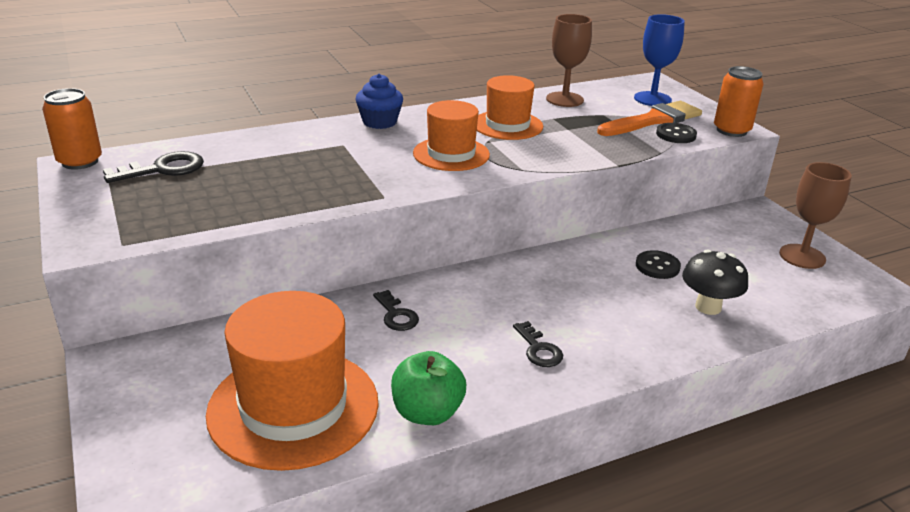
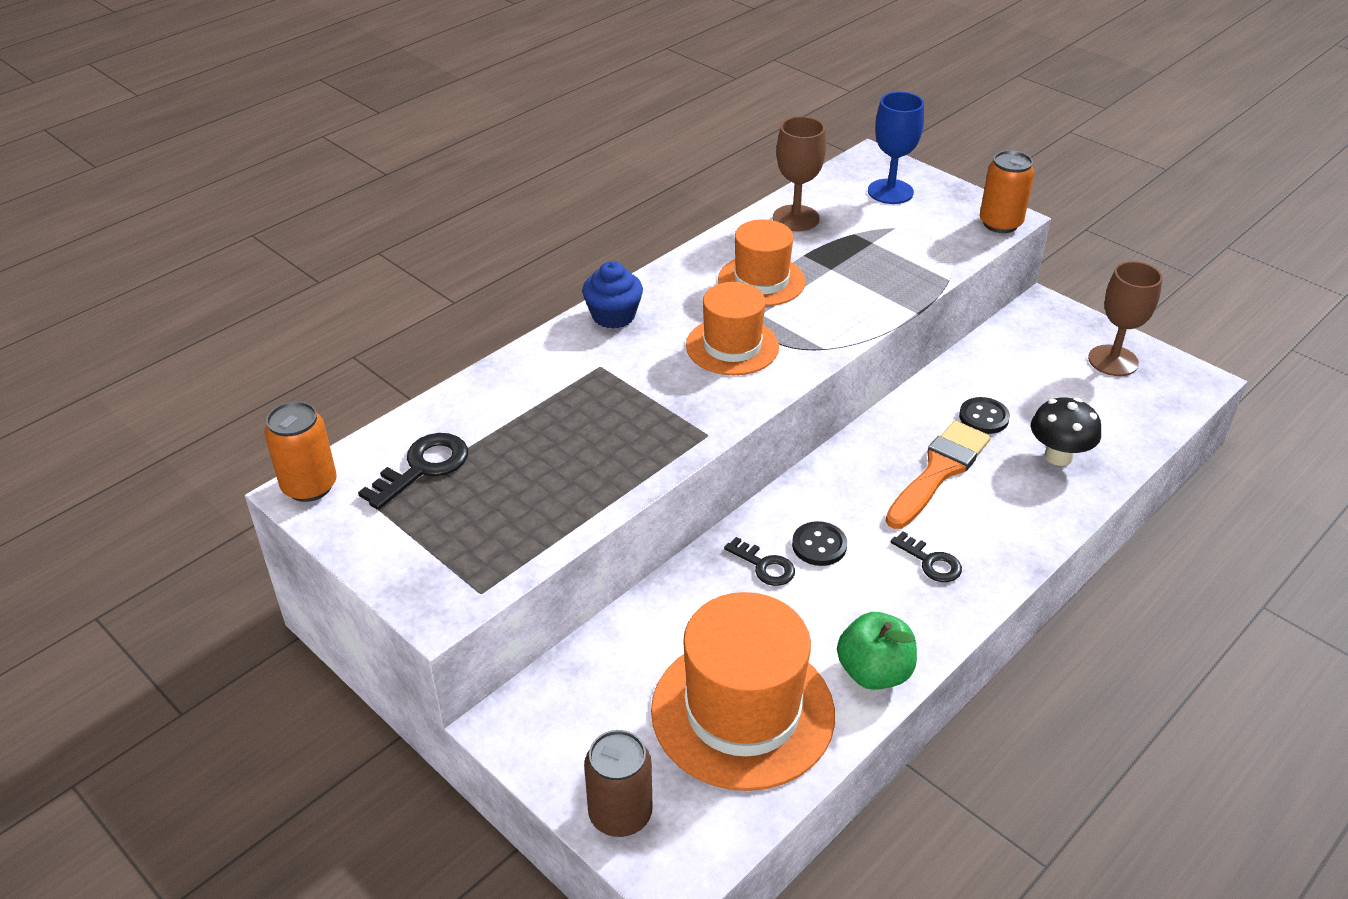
camera: 20 degrees left, 10 degrees up
(132, 448) = (620, 814): none -> brown can
(653, 120) = (911, 228): orange brush -> orange brush (939, 471)
(676, 135) = (948, 246): black button -> black button (819, 545)

